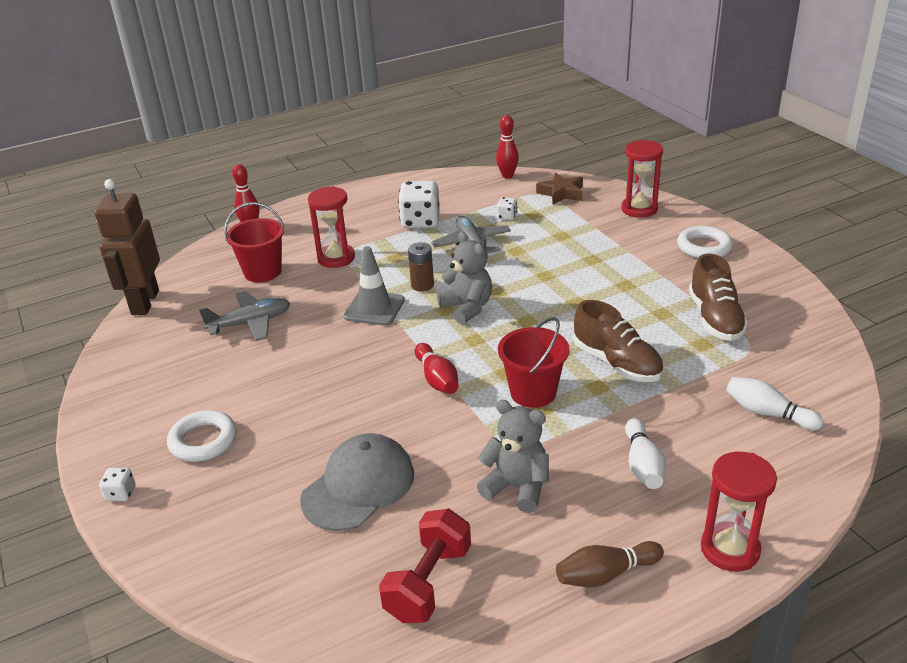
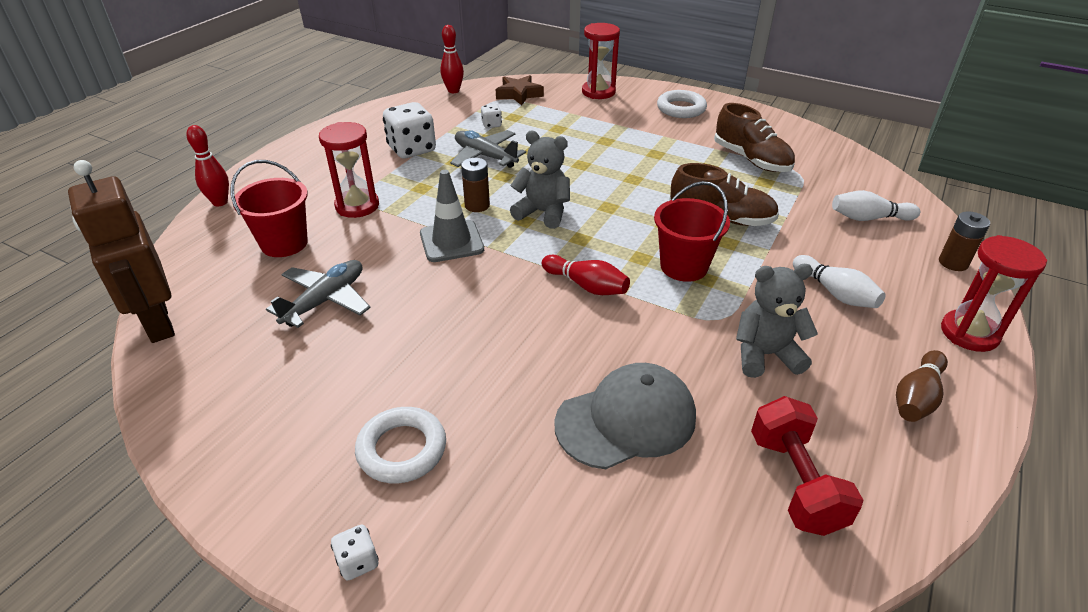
camera: 35 degrees left, 5 degrees up
(358, 486) = (626, 420): grey cap -> grey cap turned 60 degrees clockwise
(803, 485) = (953, 263): none -> brown battery

